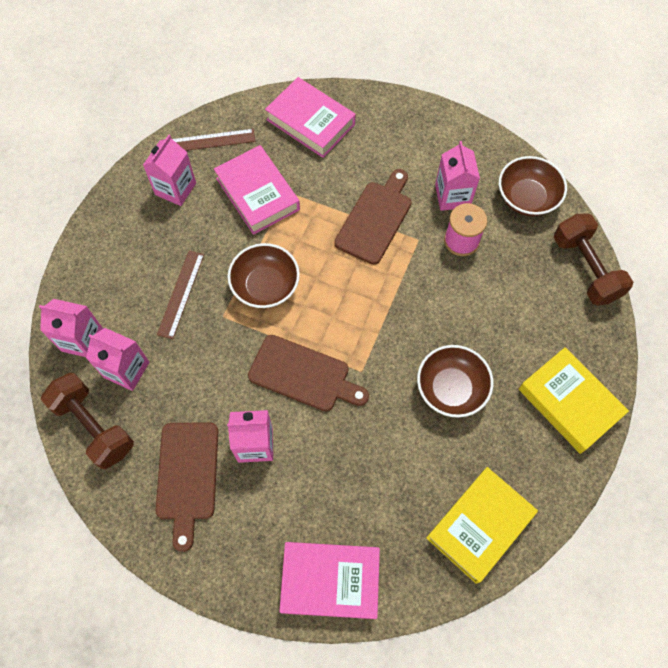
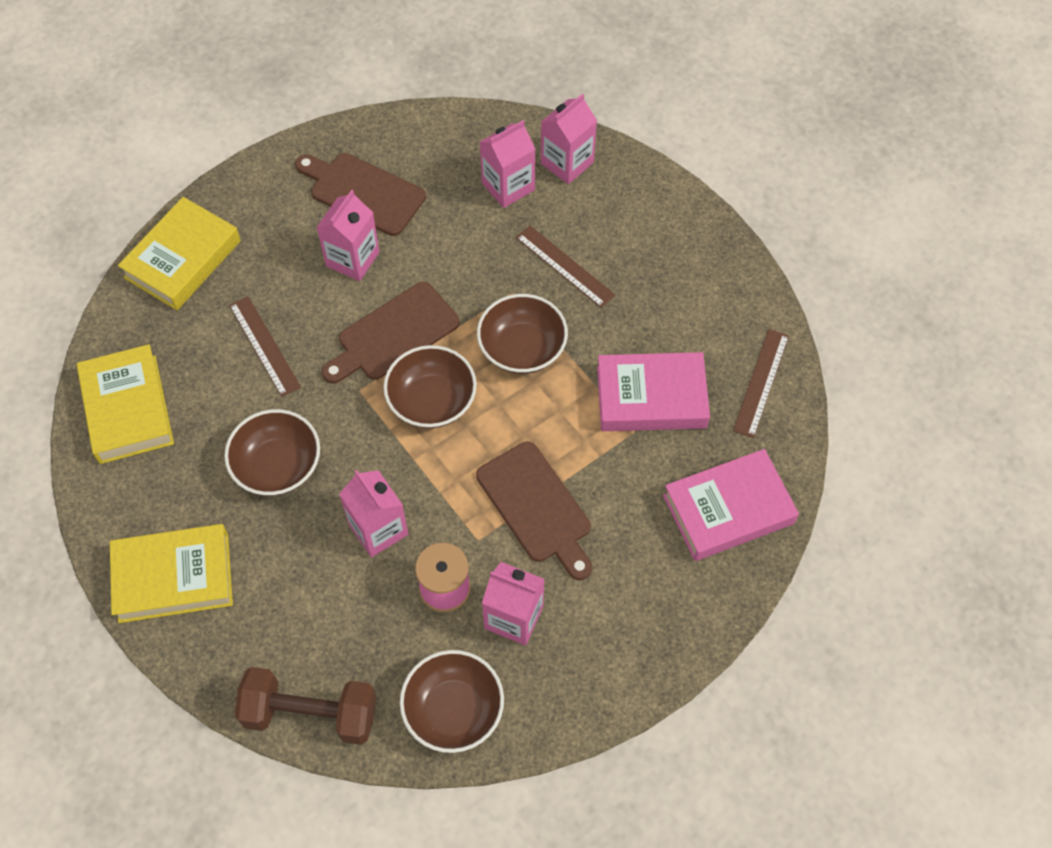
camera: 120 degrees right, 5 degrees down
(94, 426) = (466, 140): brown dumbbell -> none
(175, 189) = (709, 317): pink carton -> pink carton (378, 529)
(330, 581) = (182, 259): pink book -> yellow book
(340, 319) = (432, 401): none -> brown bowl
(367, 460) = (264, 346): none -> brown ruler

